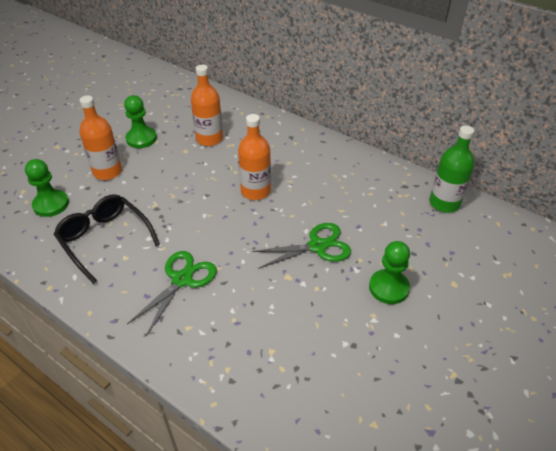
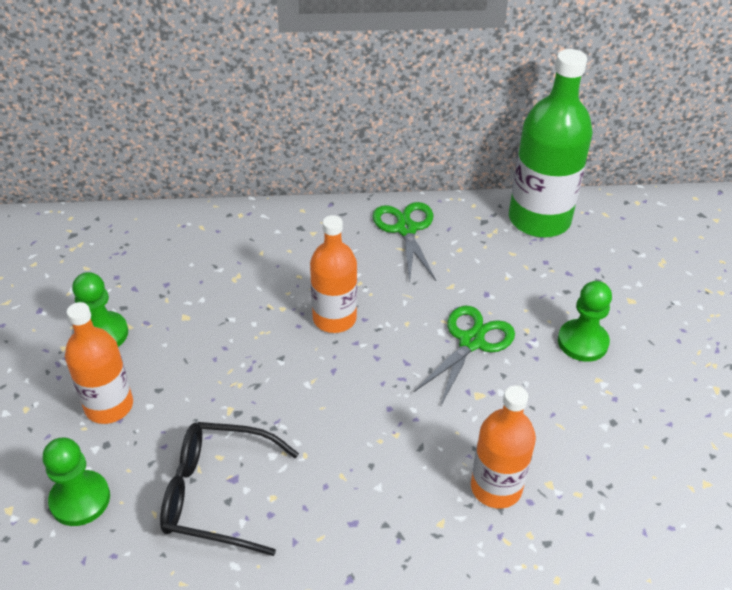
camera: 40 degrees left, 0 degrees up
(182, 280) = (372, 476): green scissors -> green scissors (406, 229)
(209, 139) = (200, 284): orange bottle -> orange bottle (496, 487)
(444, 203) = (539, 219): green bottle -> green bottle, size x1.60

